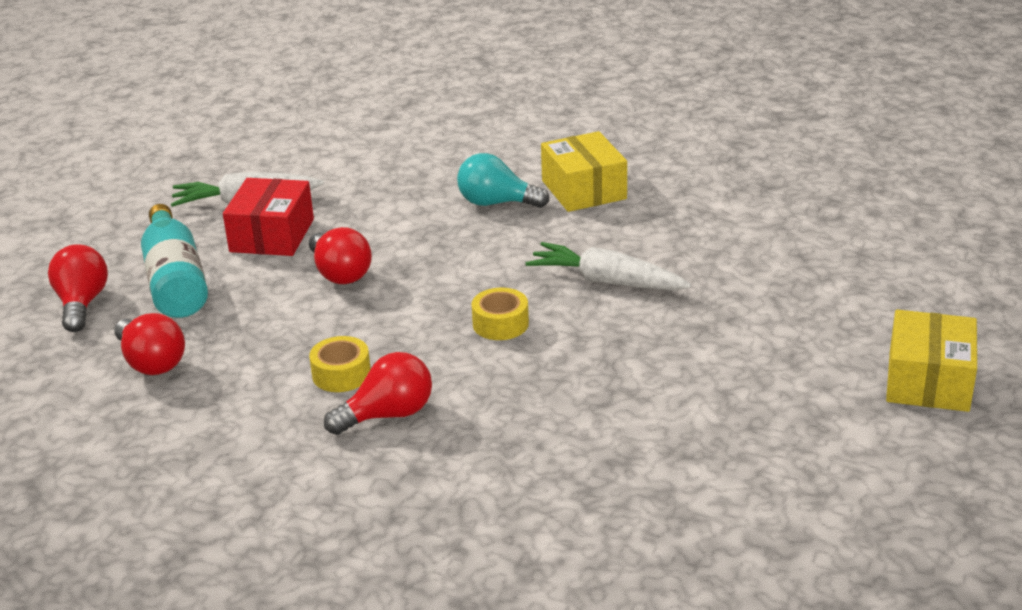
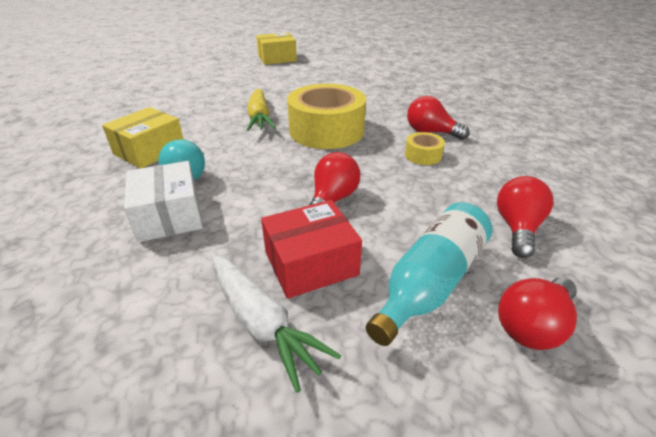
camera: 125 degrees left, 5 degrees up
(427, 185) = (169, 215): none -> white box
(500, 324) = (326, 130): yellow tape -> yellow tape, size x2.27
(606, 281) = (259, 118): white carrot -> yellow carrot

